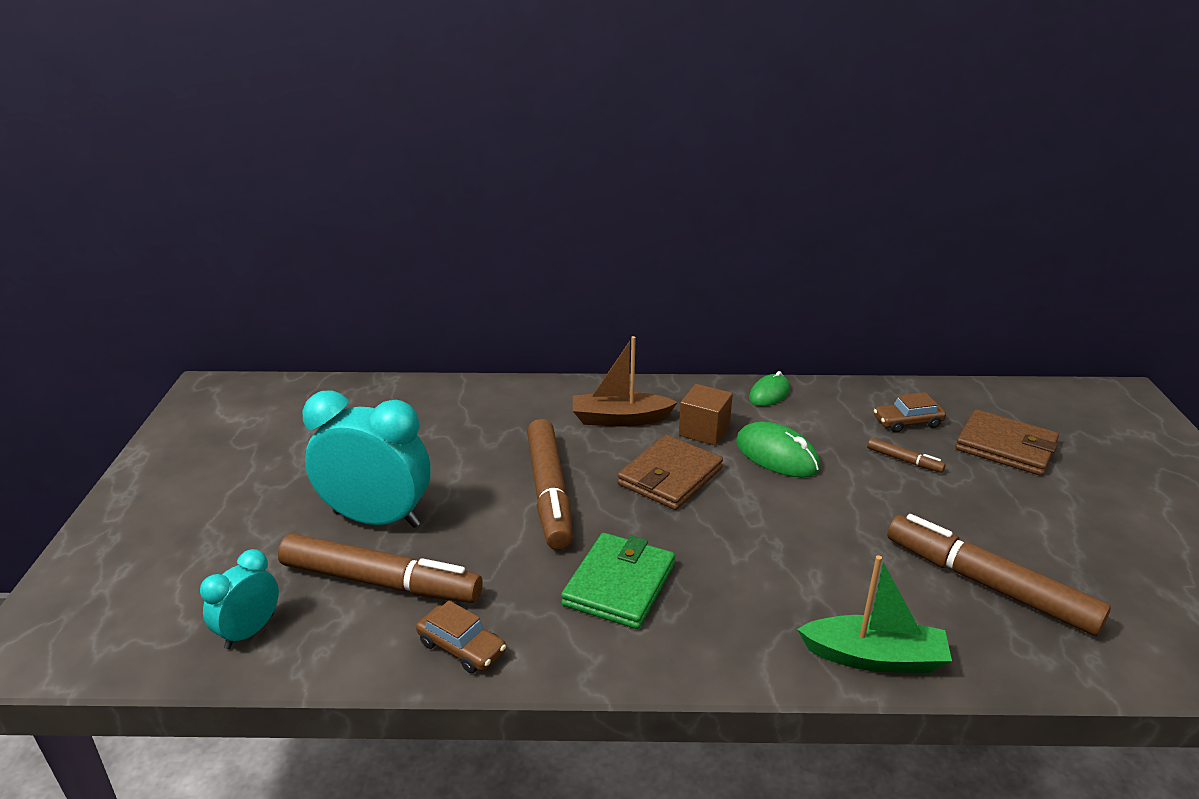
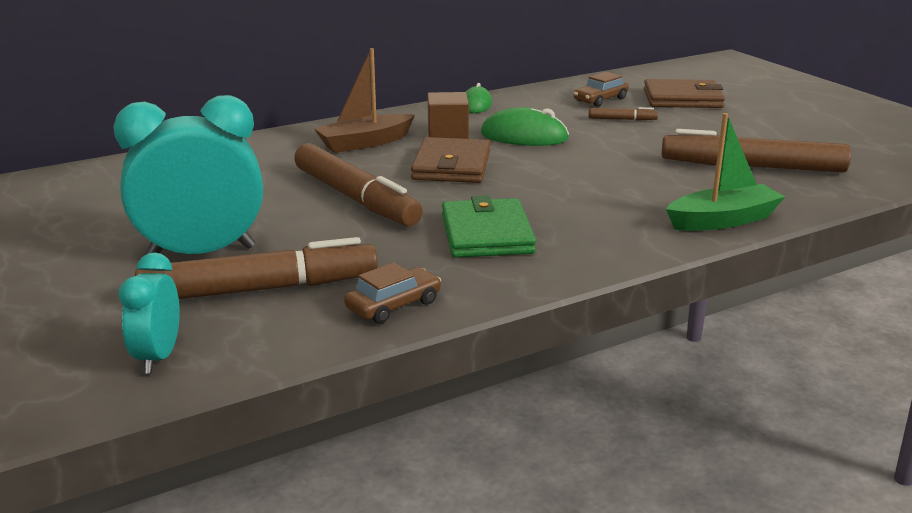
camera: 30 degrees left, 5 degrees down
(461, 647) = (394, 305): brown car -> brown car turned 45 degrees counterclockwise

